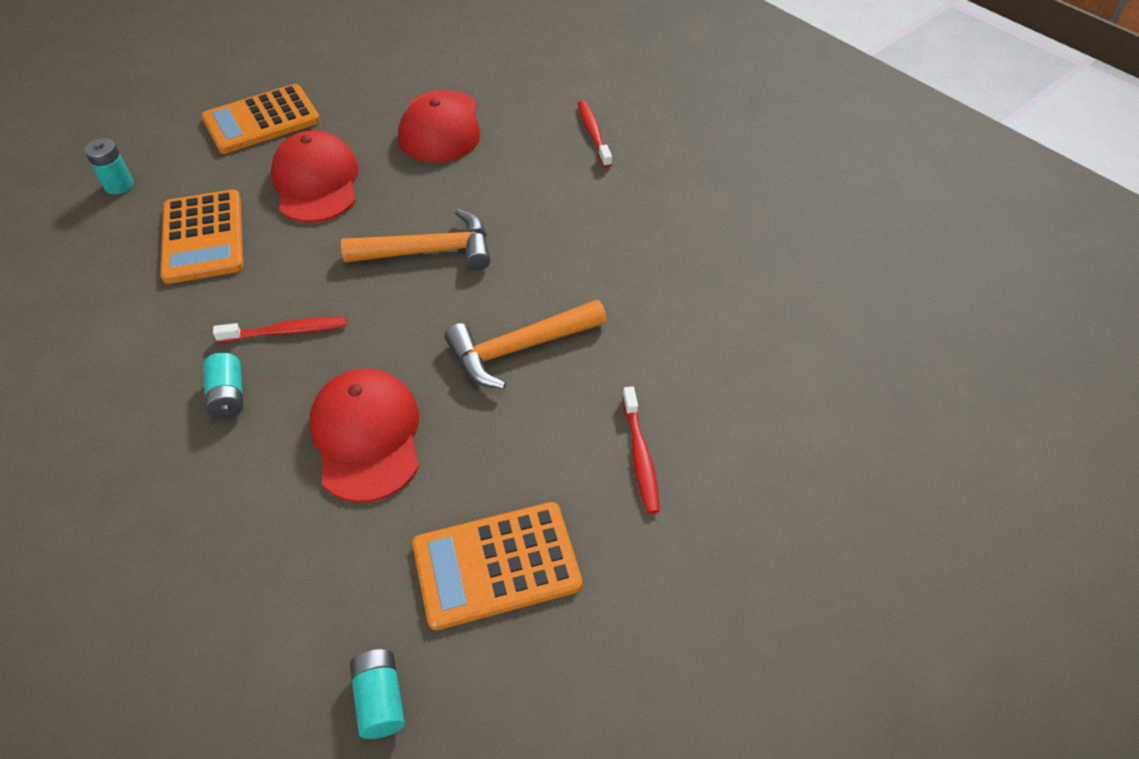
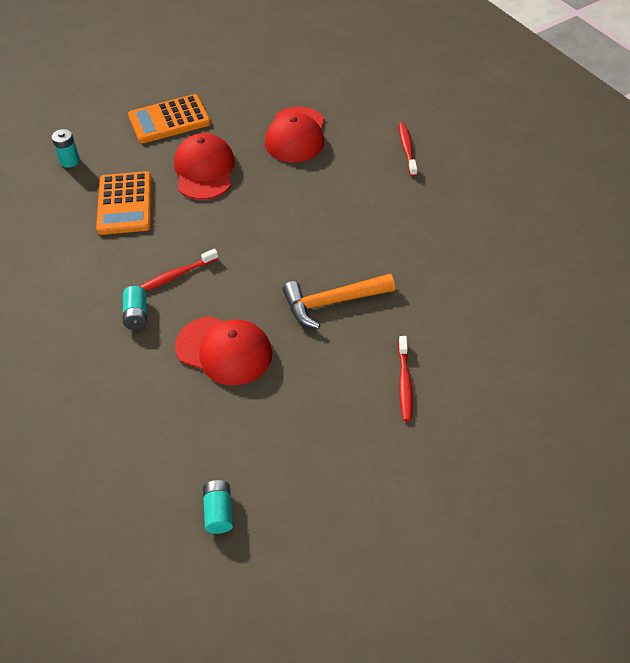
camera: 10 degrees right, 0 degrees up
(286, 331) = (177, 275): red toothbrush -> red toothbrush turned 150 degrees clockwise
(366, 436) = (224, 350): red cap -> red cap turned 120 degrees clockwise
(429, 251) = (278, 227): orange hammer -> none
(496, 565) = (300, 441): orange calculator -> none

